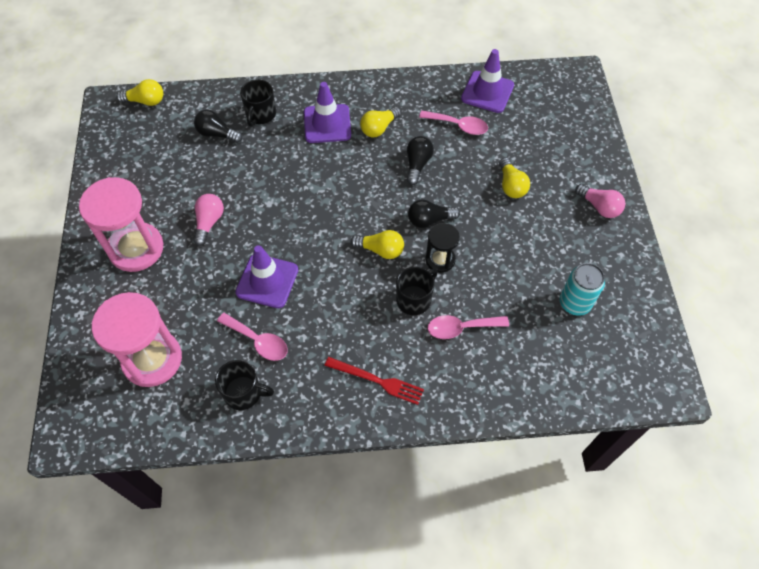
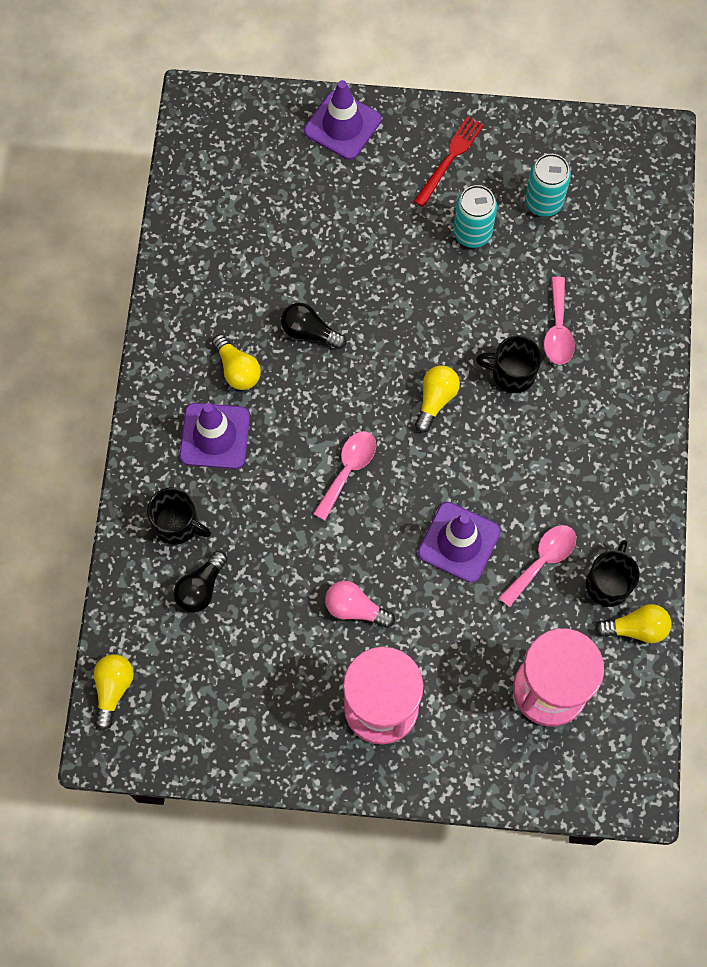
camera: 80 degrees left, 10 degrees up
(377, 380) = (612, 433): red fork -> red fork (450, 159)
(414, 299) = (512, 373): black mug -> black mug turned 45 degrees counterclockwise
(429, 220) = (401, 334): black light bulb -> none
(440, 260) = (461, 334): black hourglass -> none
(458, 126) = (254, 269): pink spoon -> pink spoon (348, 470)
(487, 92) = (203, 220): purple traffic cone -> purple traffic cone (342, 125)
(511, 185) = (365, 229): yellow light bulb -> yellow light bulb (636, 628)
(530, 255) = (472, 233): none -> turquoise can
(599, 207) = (416, 139): pink light bulb -> none

